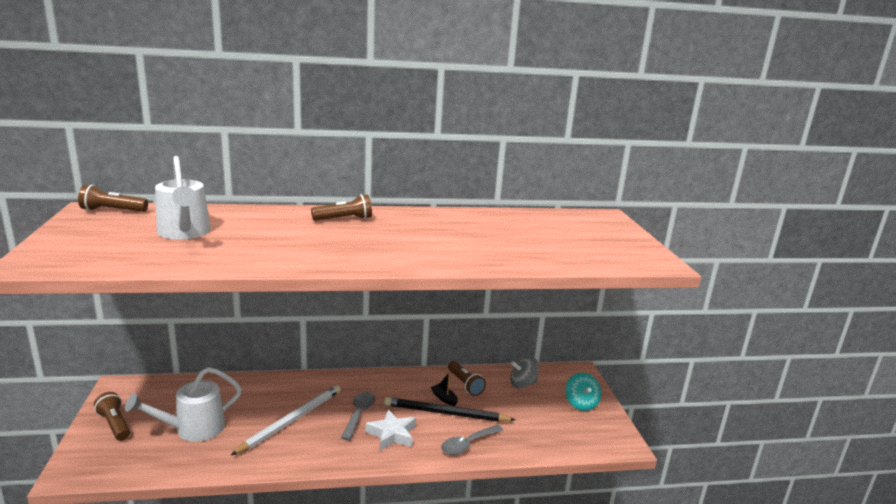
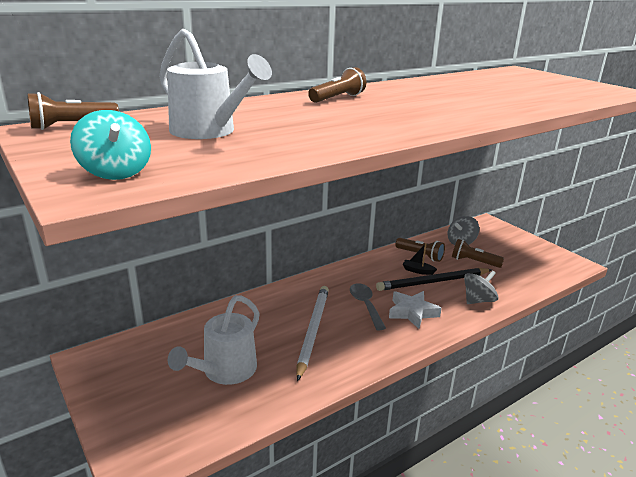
camera: 25 degrees left, 5 degrees up
(115, 424) = (129, 397): brown flashlight -> brown flashlight (473, 262)
(467, 444) = (478, 300): grey spoon -> grey spinning top
(581, 403) = (516, 245): turquoise spinning top -> turquoise spinning top (116, 172)

